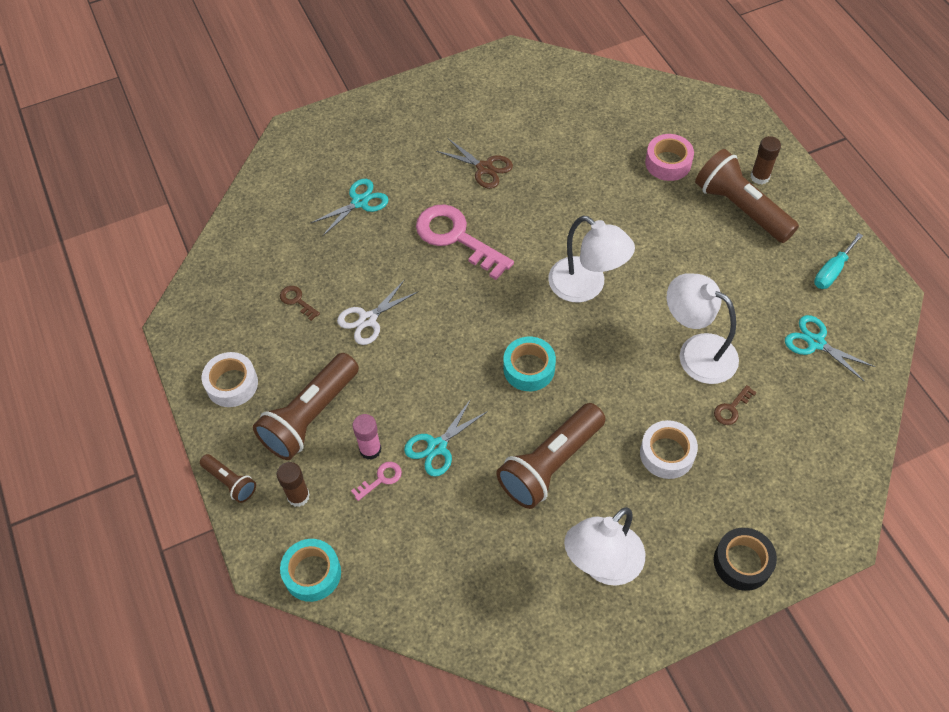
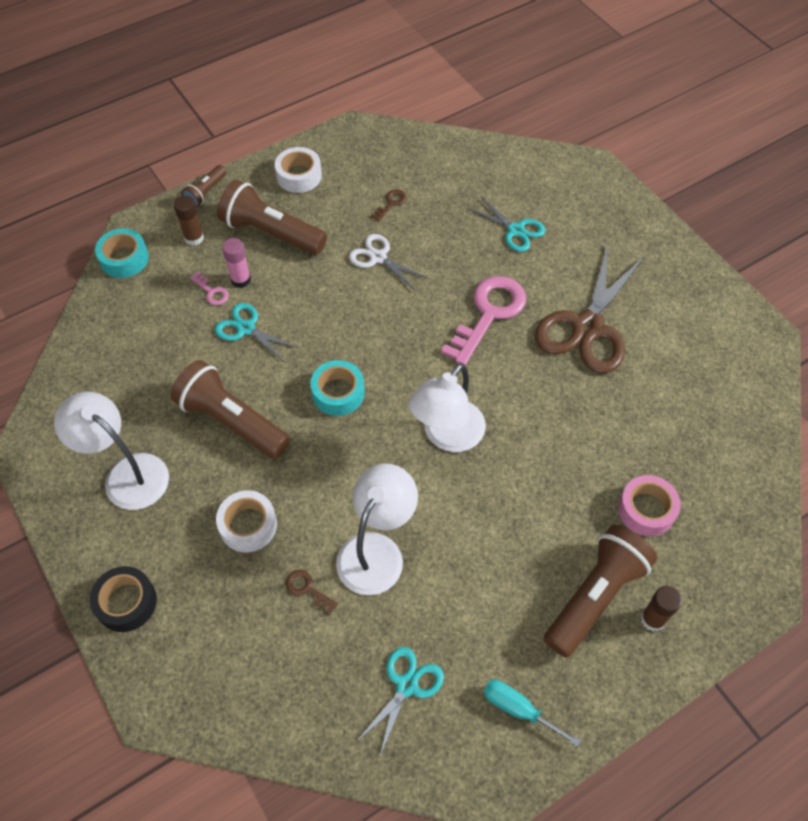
camera: 80 degrees right, 0 degrees up
(484, 168) = (587, 327): brown scissors -> brown scissors, size x1.87

